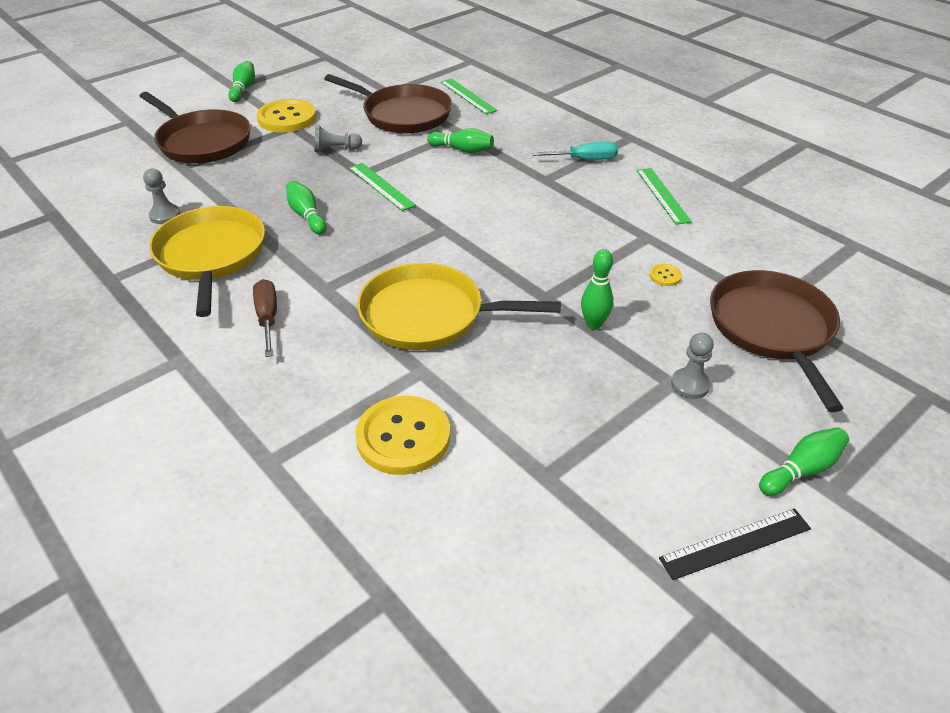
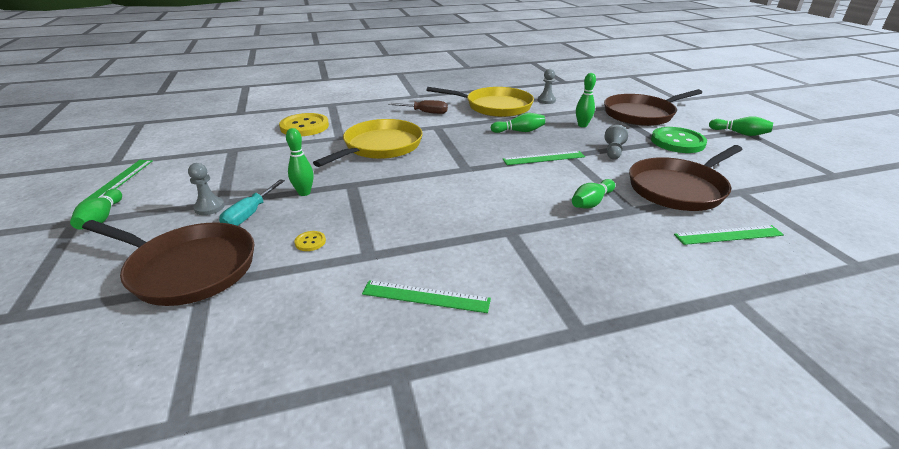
camera: 115 degrees right, 10 degrees down
(262, 175) = (582, 125): none -> green bowling pin
(287, 118) = (677, 142): yellow button -> green button
(584, 160) = (536, 268): turquoise screwdriver -> turquoise screwdriver (250, 214)
(735, 543) = (119, 180): black ruler -> green ruler

